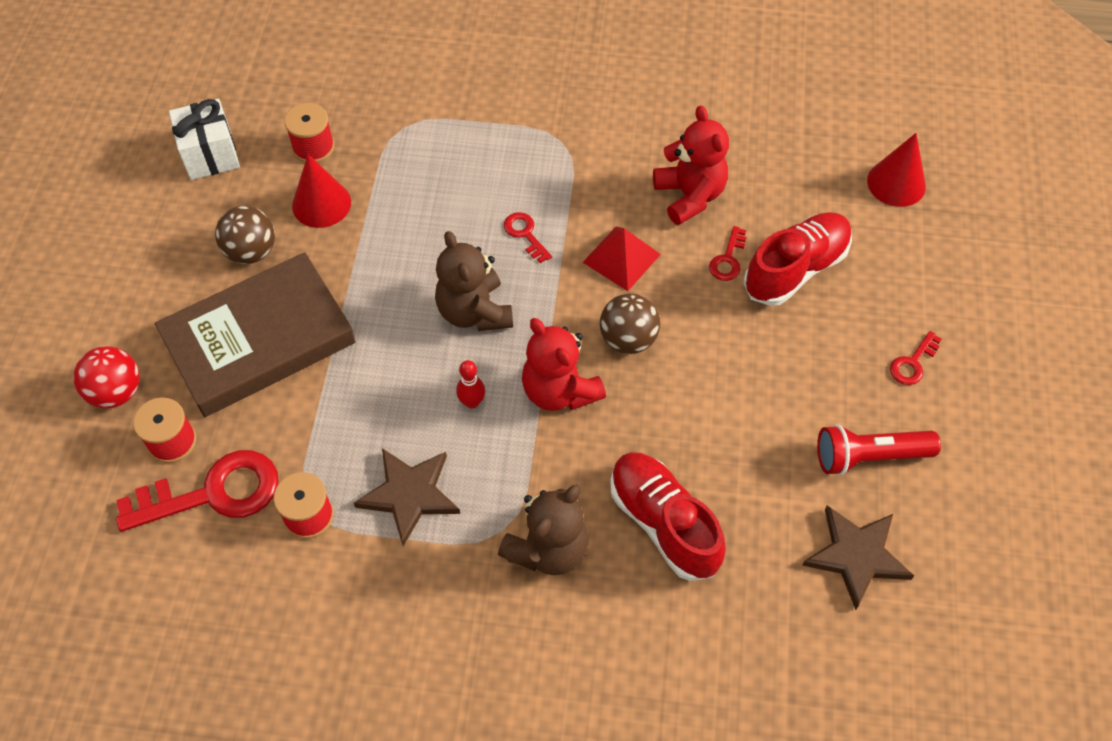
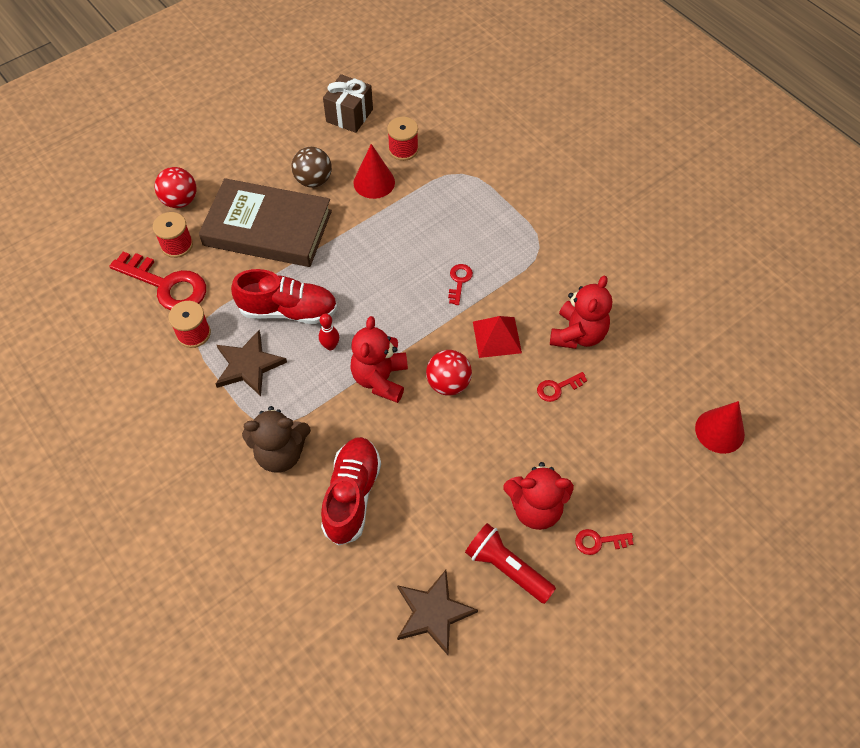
camera: 45 degrees right, 0 degrees up
(210, 154) = (349, 115): white gift -> brown gift
(474, 312) = (385, 300): brown teddy bear -> none
(628, 339) = (448, 383): brown ball -> red ball
(795, 269) = (591, 427): red shoe -> red shoe (288, 310)
(831, 382) = (535, 508): none -> red teddy bear

